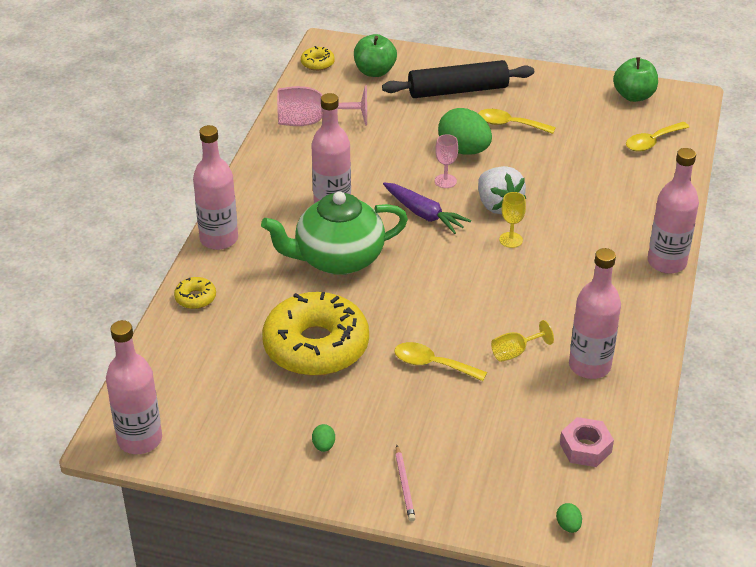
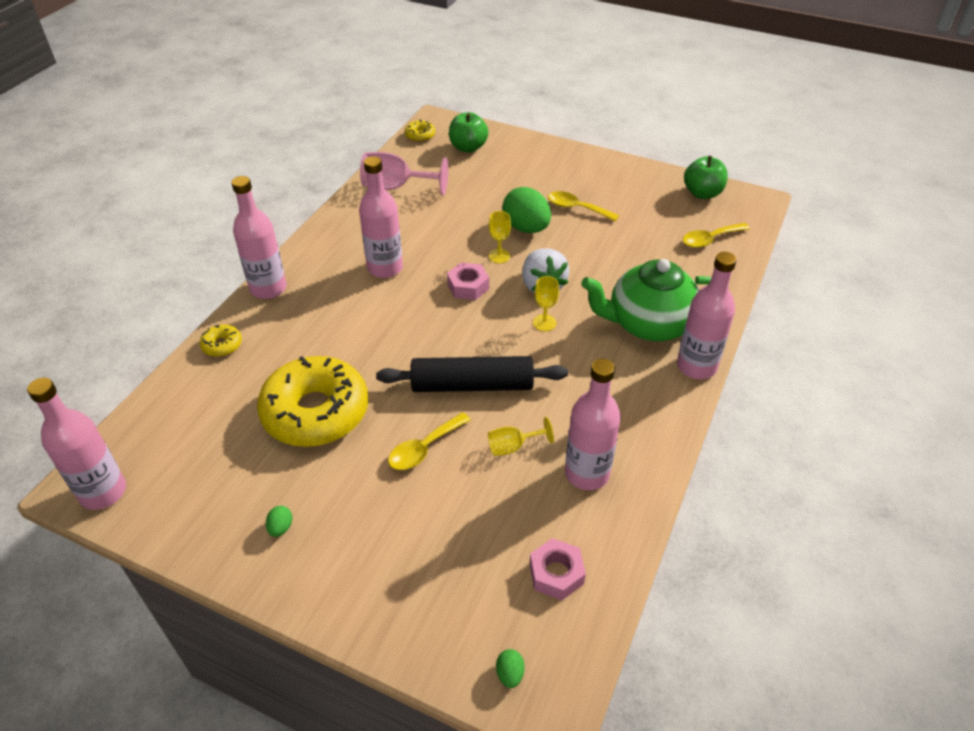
camera: 10 degrees right, 5 degrees up
(337, 259) = (370, 322): green teapot -> green teapot (648, 324)
(404, 485) = (347, 590): pink pencil -> none
(424, 214) = (468, 286): purple carrot -> pink nut
(432, 364) = (424, 448): yellow spoon -> yellow spoon turned 75 degrees counterclockwise
(445, 181) = (499, 256): pink goblet -> yellow goblet
(458, 90) = (538, 172): black rolling pin -> black rolling pin (472, 385)

